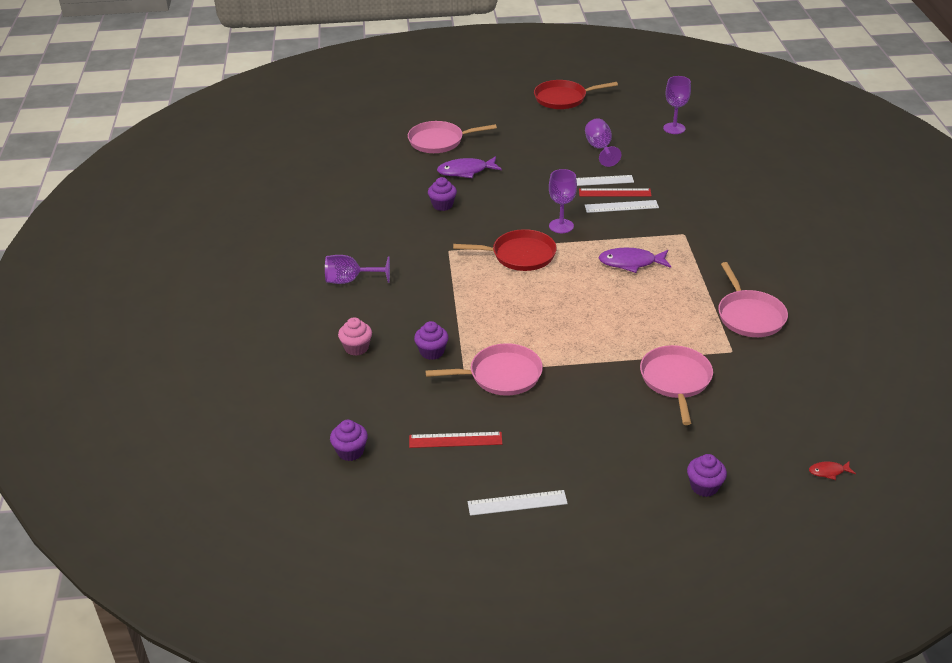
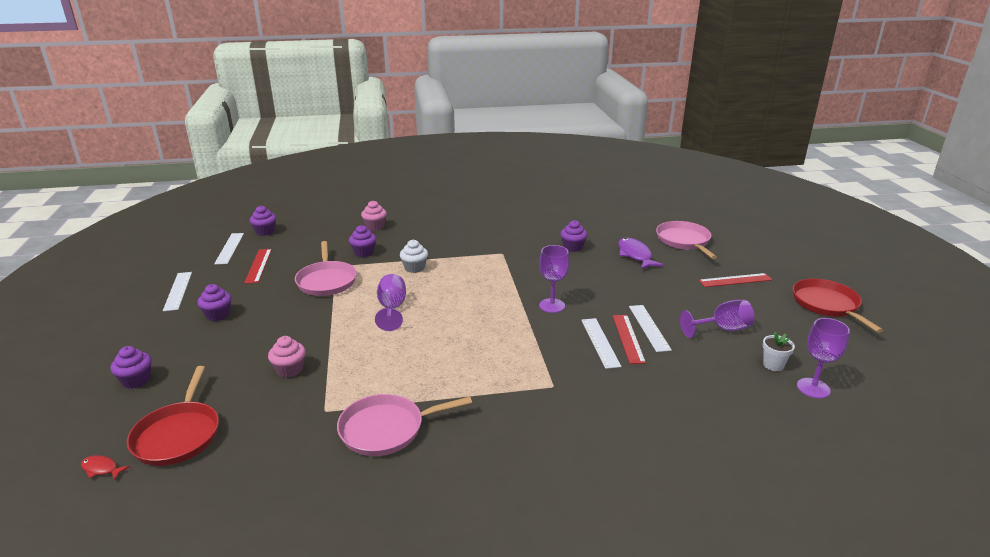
camera: 85 degrees right, 10 degrees down
(350, 280) = (458, 219): purple goblet -> purple goblet (392, 309)
(398, 479) = (229, 248): none -> white ruler
(477, 310) = (414, 268): none -> white cupcake
(520, 129) = (735, 280): none -> red ruler
(520, 255) = (498, 285): red pan -> red pan (178, 435)
(576, 452) = (218, 315): none -> purple cupcake
(631, 263) = (490, 347): purple fish -> none
(648, 137) = (773, 365): none -> white flower pot
(676, 380) = (289, 370): pink pan -> pink cupcake
(828, 471) = (101, 469): red fish -> red fish turned 60 degrees counterclockwise

